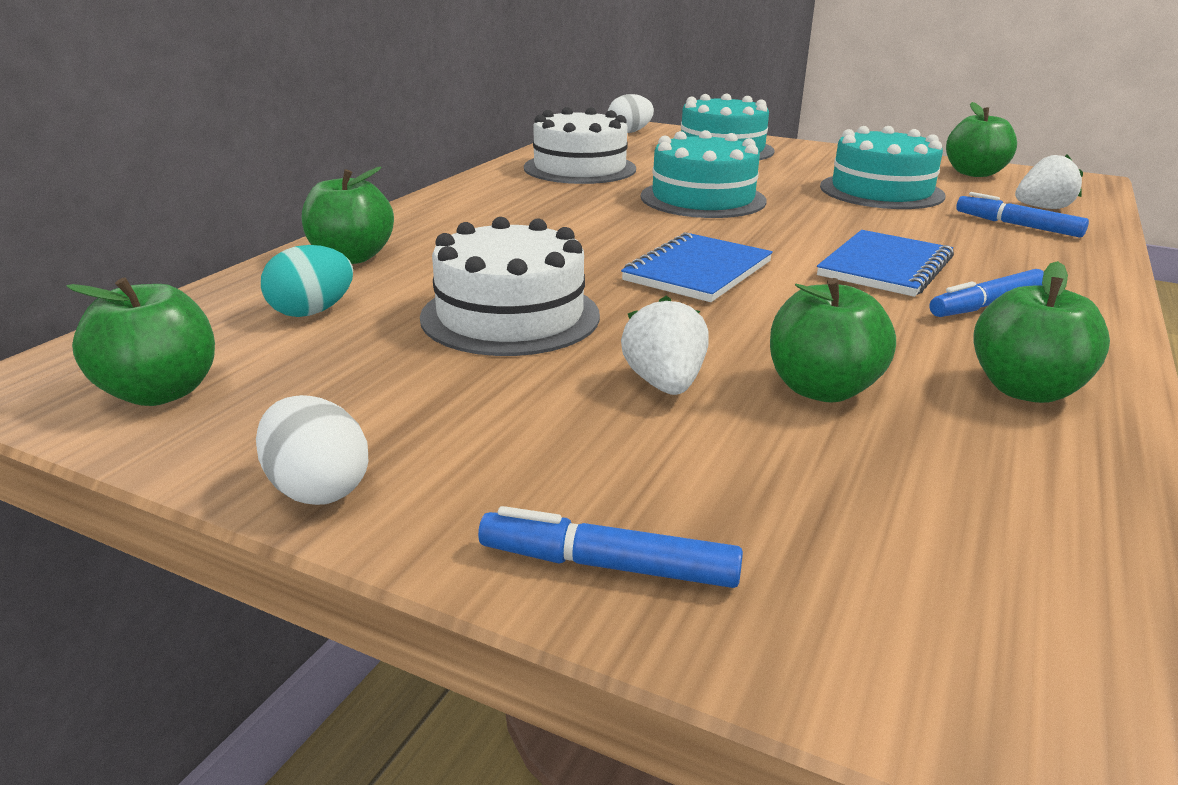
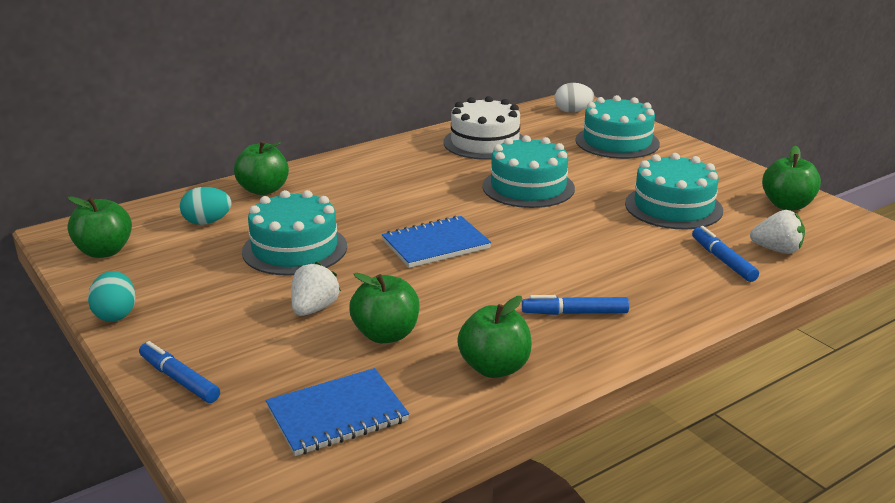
camera: 30 degrees right, 0 degrees up
(317, 489) = (115, 314): white egg -> turquoise egg
(510, 316) = (294, 249): white cake -> turquoise cake
(885, 267) = (558, 270): blue notebook -> blue notebook (337, 414)

